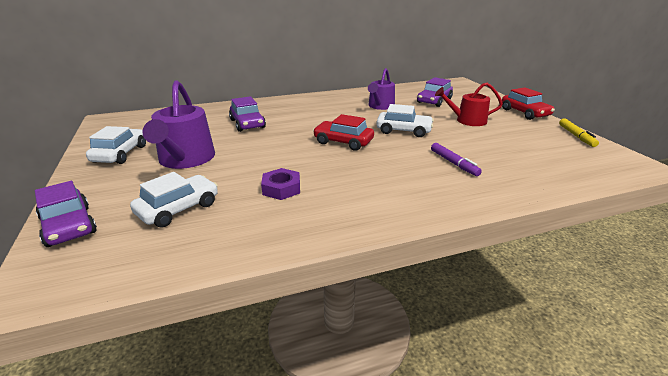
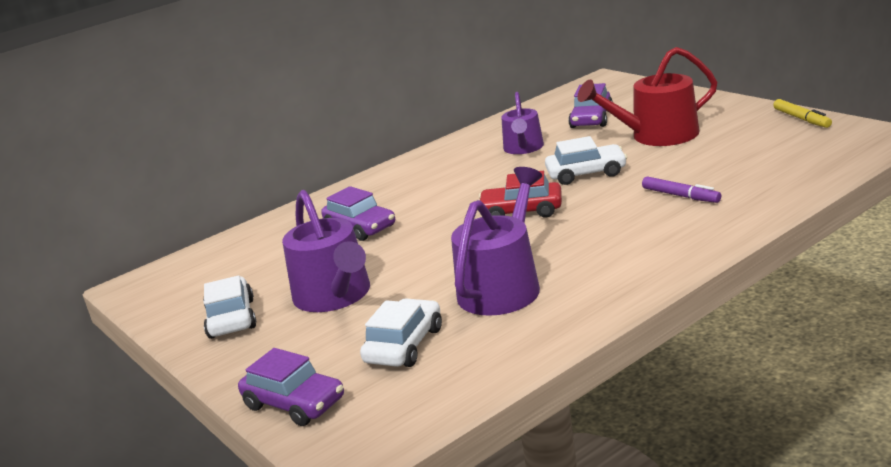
camera: 15 degrees left, 5 degrees down
(281, 188) = (503, 287): purple nut -> purple watering can
(467, 120) = (657, 136): red watering can -> red watering can, size x1.54
(525, 113) = (723, 103): red car -> none

